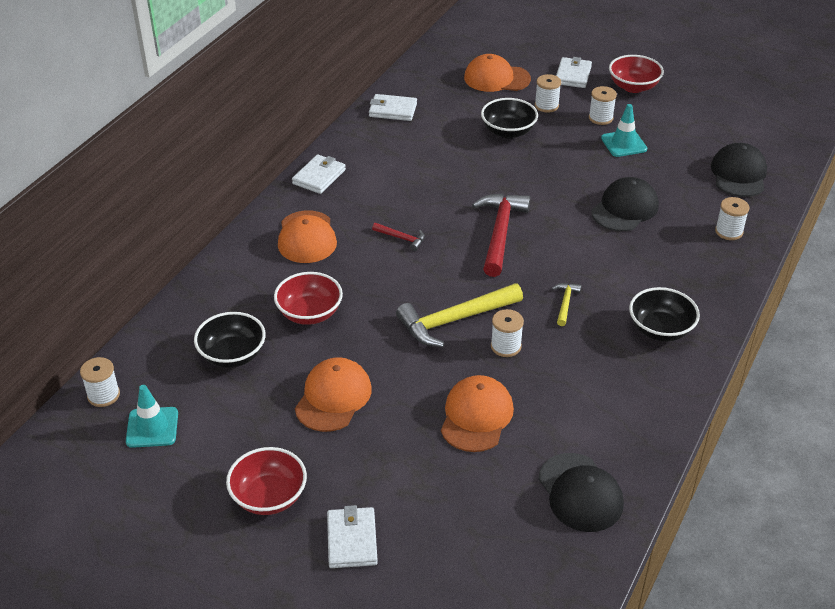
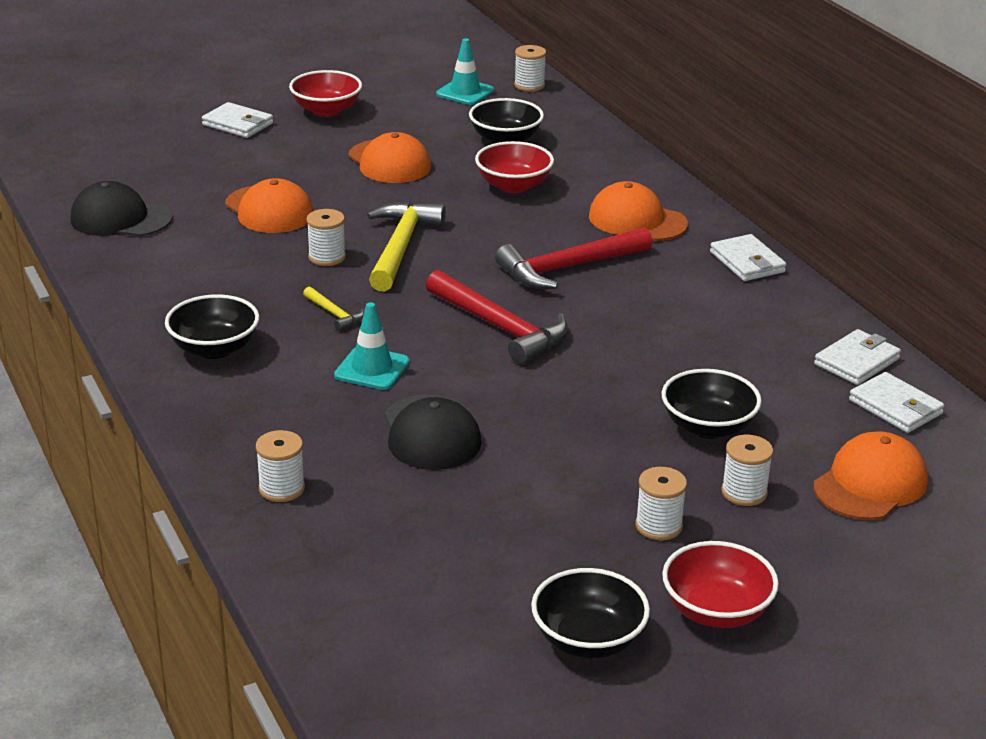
camera: 125 degrees right, 10 degrees down
(402, 238) = (568, 268): red hammer -> red hammer, size x2.13
(573, 75) = (813, 564): white wallet -> white wallet (895, 407)
(623, 144) = (569, 511): turquoise traffic cone -> turquoise traffic cone (372, 369)
(693, 108) = (588, 640): none -> black bowl
(739, 174) = (375, 575): black cap -> none

